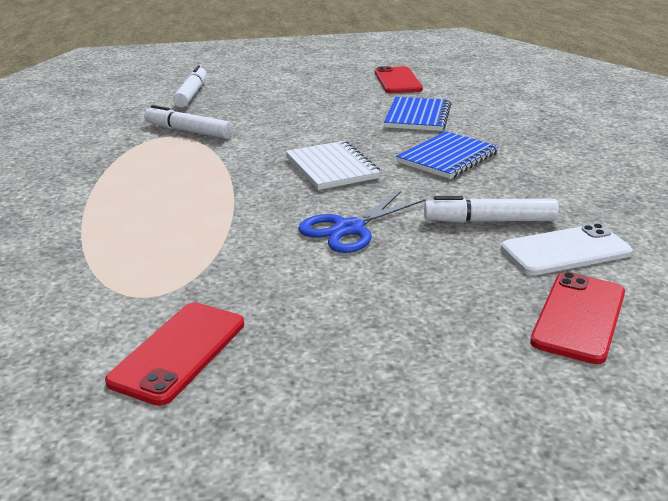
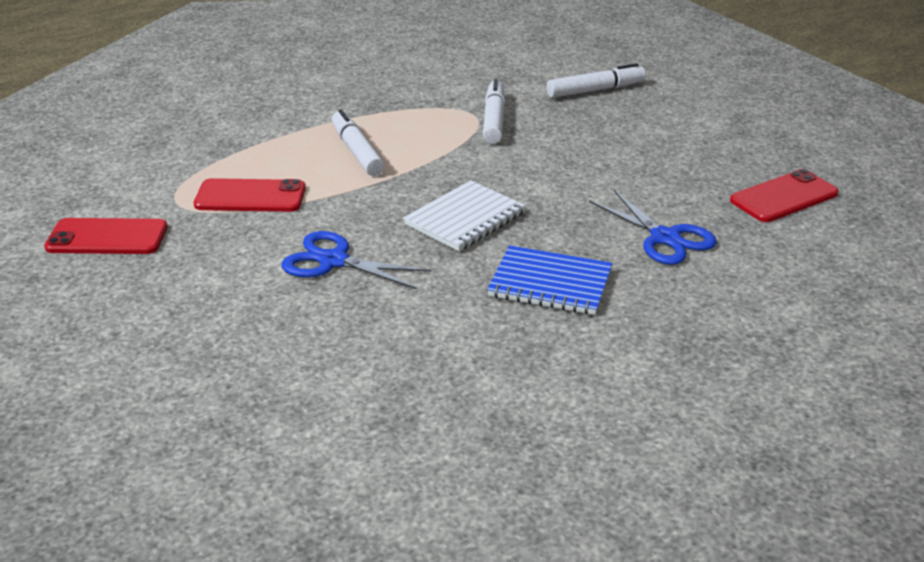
camera: 65 degrees right, 5 degrees up
(418, 116) = (665, 238): blue notebook -> blue scissors
(489, 221) = (400, 340): white marker -> white marker (357, 151)
(565, 251) = (357, 400): white phone -> none
(579, 317) = (225, 423): red phone -> red phone (250, 197)

